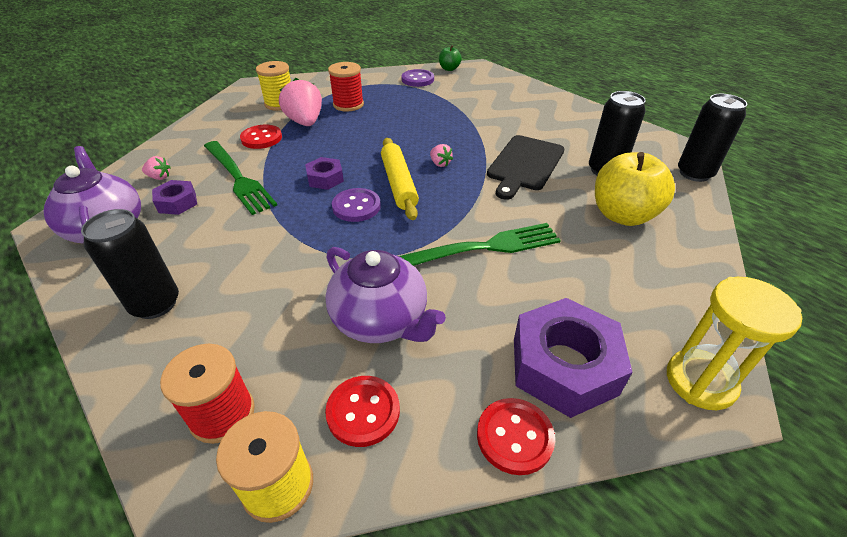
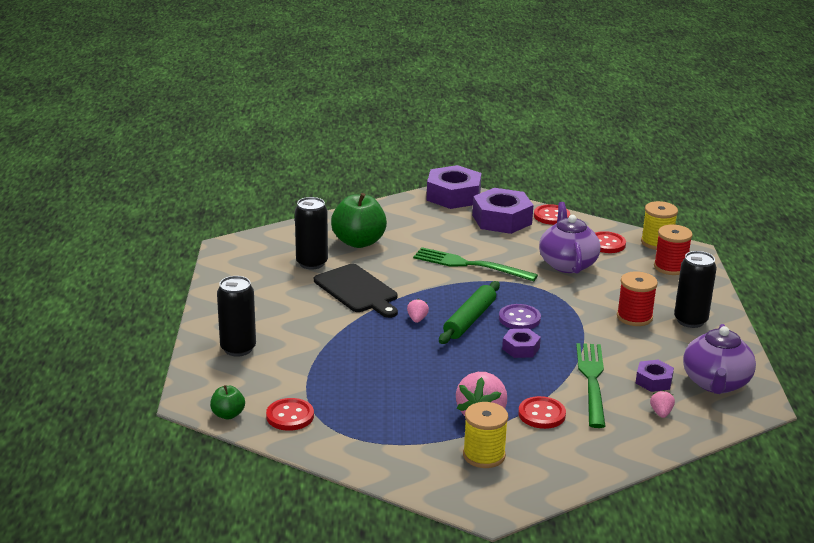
camera: 140 degrees left, 15 degrees down
(159, 177) = (661, 413): pink strawberry -> pink strawberry turned 45 degrees clockwise
(348, 104) = (413, 417): red spool -> red spool (634, 317)
(398, 184) = (470, 320): yellow rolling pin -> green rolling pin
(417, 79) = (290, 416): purple button -> red button
(524, 164) = (357, 290): black cutting board -> black cutting board turned 75 degrees clockwise
(622, 215) = (359, 242): yellow apple -> green apple
(694, 173) = (261, 237): black can -> black can (238, 348)
(700, 381) = (453, 196): yellow hourglass -> purple nut

